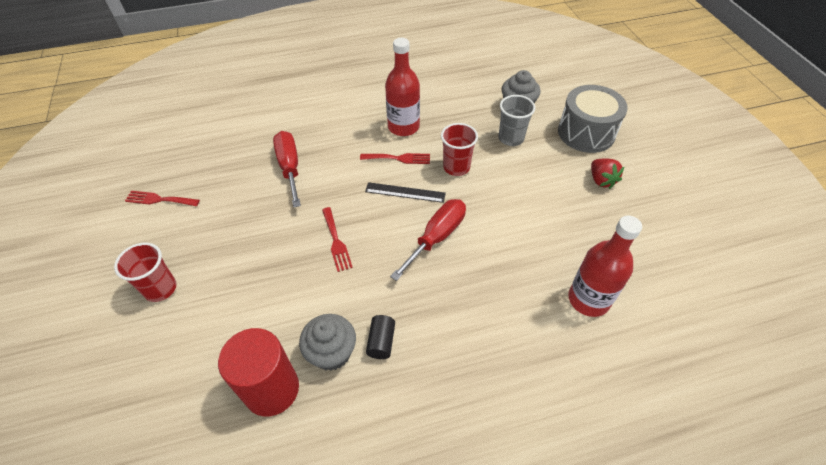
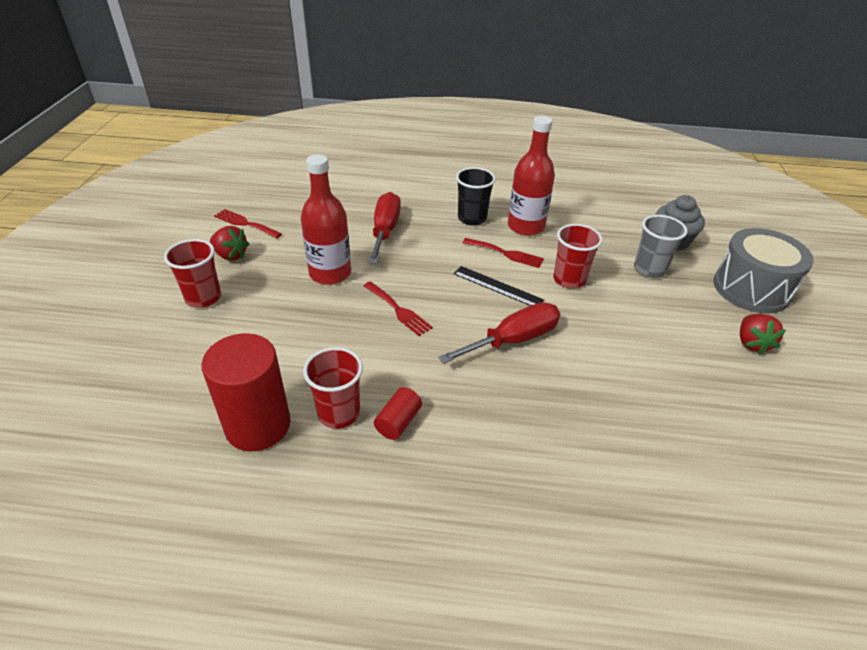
camera: 20 degrees right, 10 degrees down
(163, 237) = (231, 255): none -> red strawberry
(332, 352) = (339, 413): grey cupcake -> red cup
(336, 241) = (398, 310): red fork -> red fork turned 45 degrees counterclockwise
(357, 132) = (472, 218): none -> black cup
(381, 342) = (398, 422): black cylinder -> red cylinder
(588, 299) = (679, 466): red bottle -> red bottle (330, 273)

